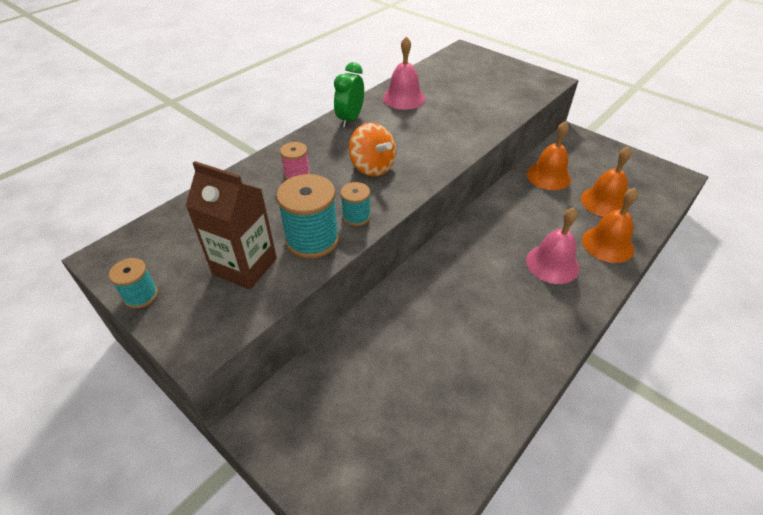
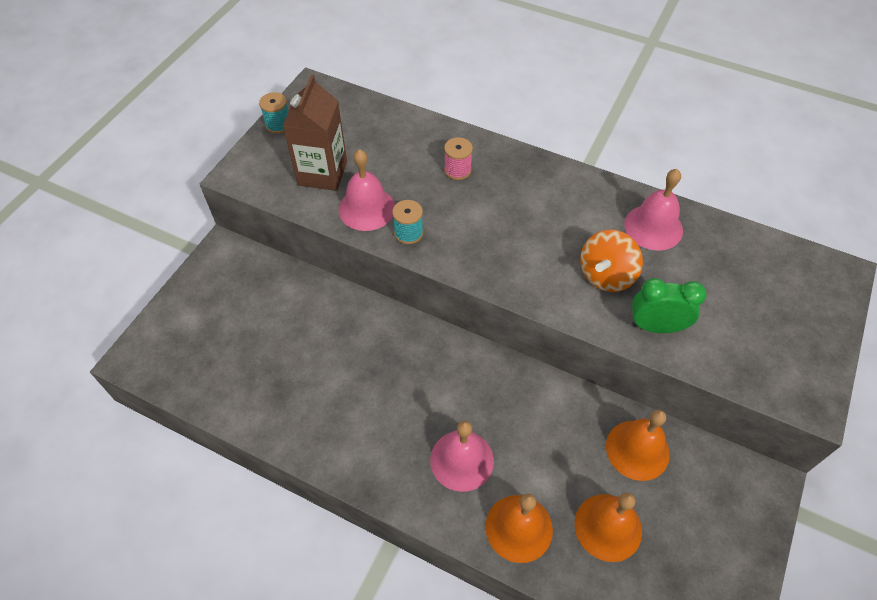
camera: 75 degrees right, 10 degrees up
(312, 239) = (366, 208): turquoise spool -> pink bell
(350, 119) = (578, 186): green clock -> green clock (656, 326)
(372, 167) = (493, 228): orange spinning top -> orange spinning top (606, 275)

